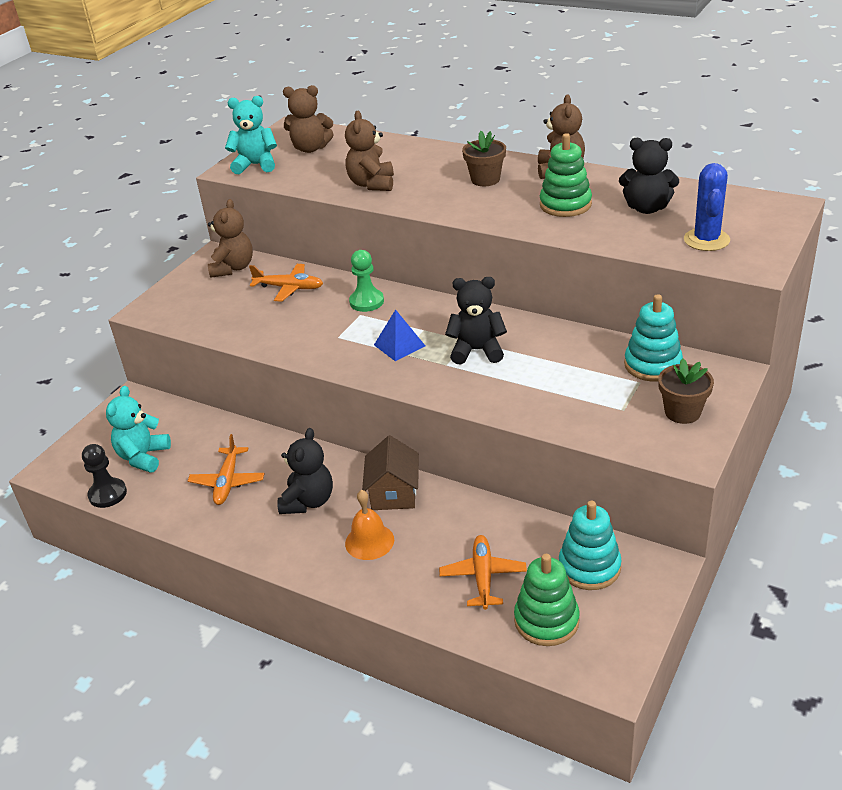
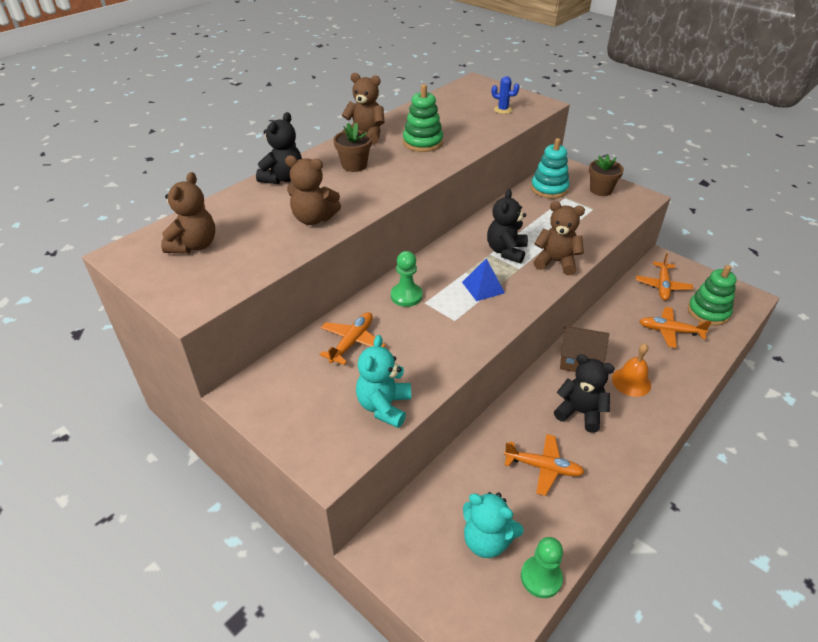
camera: 80 degrees left, 5 degrees up
(107, 494) = (541, 577): black pawn -> green pawn
(233, 268) = (282, 381): brown teddy bear -> brown teddy bear (556, 262)
(256, 165) = (196, 286): turquoise teddy bear -> turquoise teddy bear (384, 406)
(589, 567) = (662, 286): turquoise stacking toy -> orange plane
(647, 208) = (449, 118): black teddy bear -> black teddy bear (283, 178)
(706, 240) = (503, 110): blue cactus -> blue cactus, size x0.62

